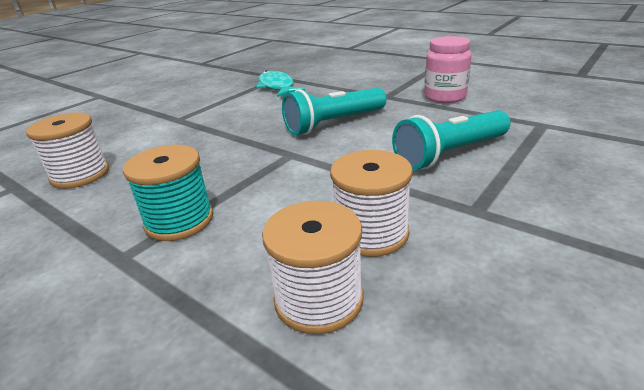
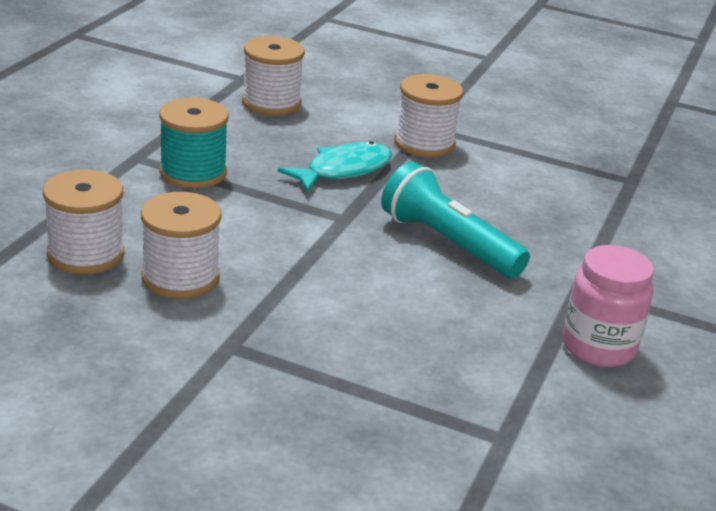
camera: 70 degrees right, 0 degrees up
(200, 122) = (424, 143): none -> white spool
(277, 87) = (582, 184): turquoise fish -> turquoise fish (343, 170)
(450, 154) = (370, 337): turquoise flashlight -> none

